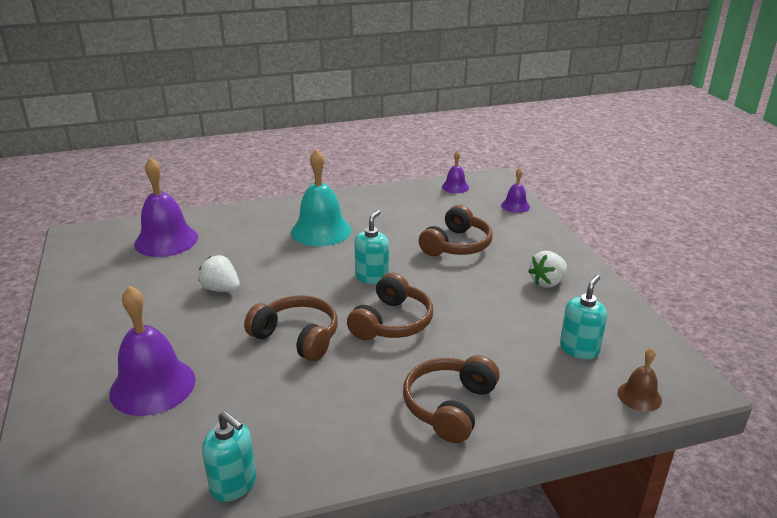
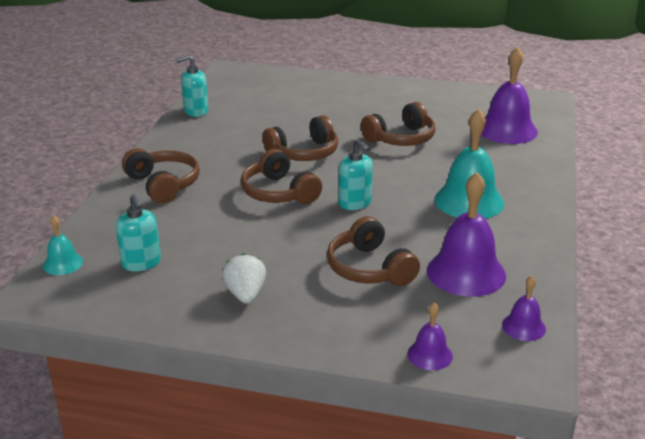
camera: 120 degrees right, 0 degrees up
(152, 386) = (306, 103): purple bell -> purple bell (466, 272)
(221, 289) = (401, 138): white strawberry -> brown headphones
(639, 396) = (63, 263): brown bell -> turquoise bell

